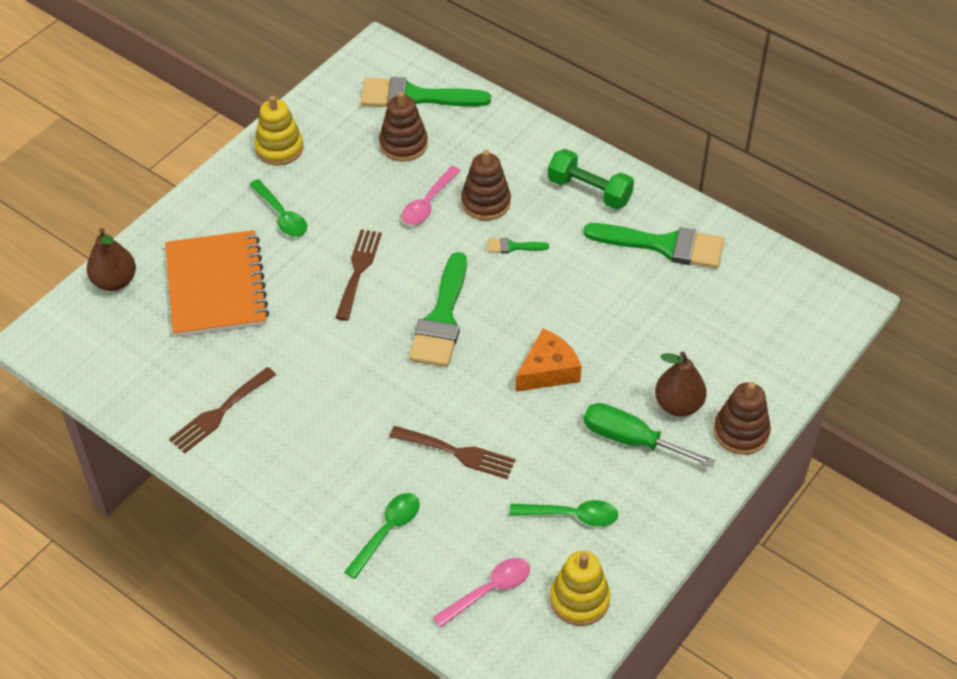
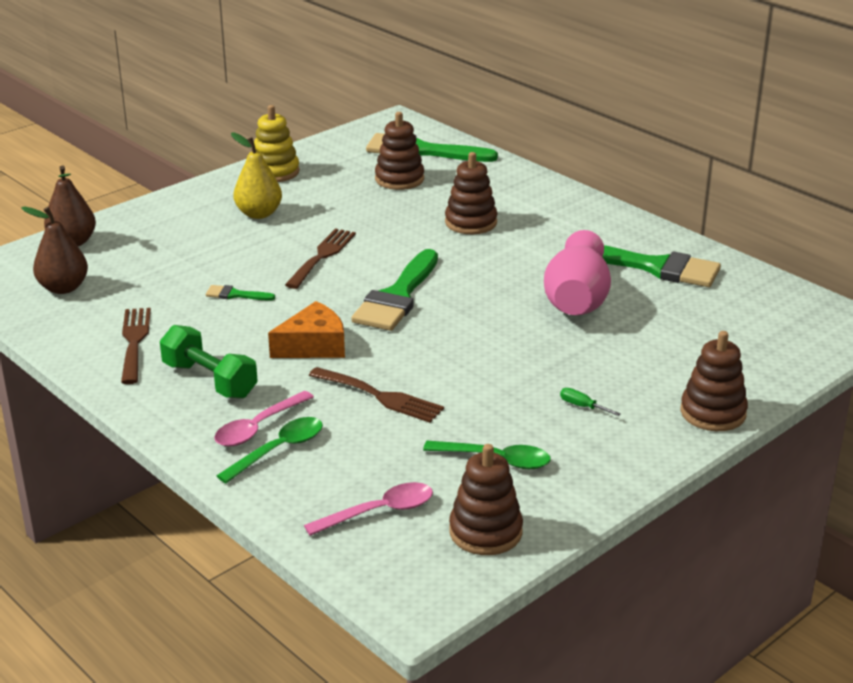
camera: 10 degrees right, 20 degrees down
(216, 286) = (172, 254): orange notebook -> none
(219, 413) = (134, 341): brown fork -> brown fork turned 120 degrees clockwise
(281, 215) = (258, 214): green spoon -> yellow pear
(428, 203) = (411, 218): pink spoon -> pink spoon (258, 427)
(513, 247) = (490, 254): green brush -> green brush (235, 295)
(548, 370) = (502, 344): orange cheese -> orange cheese (313, 346)
(579, 599) = (485, 532): yellow stacking toy -> brown stacking toy
(589, 191) = (582, 224): green dumbbell -> green dumbbell (210, 380)
(603, 301) = (577, 300): none -> pink vase
(631, 440) = (582, 406): green screwdriver -> green screwdriver, size x0.42
(678, 405) = (643, 384): brown pear -> brown pear (63, 288)

